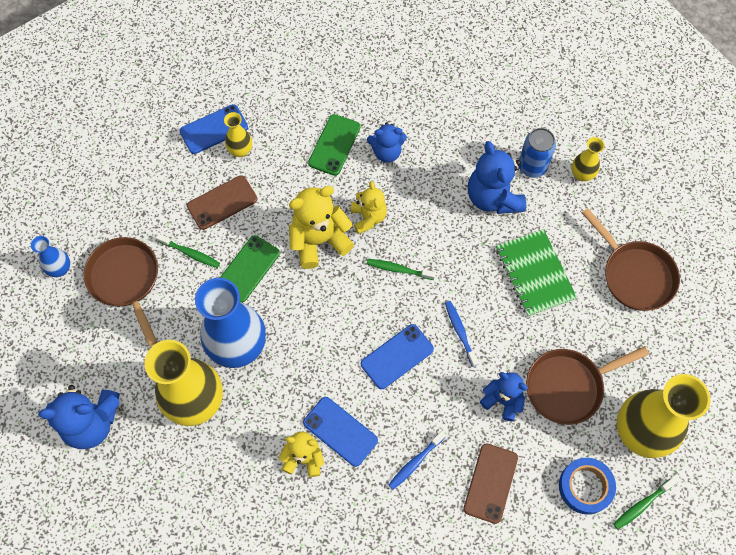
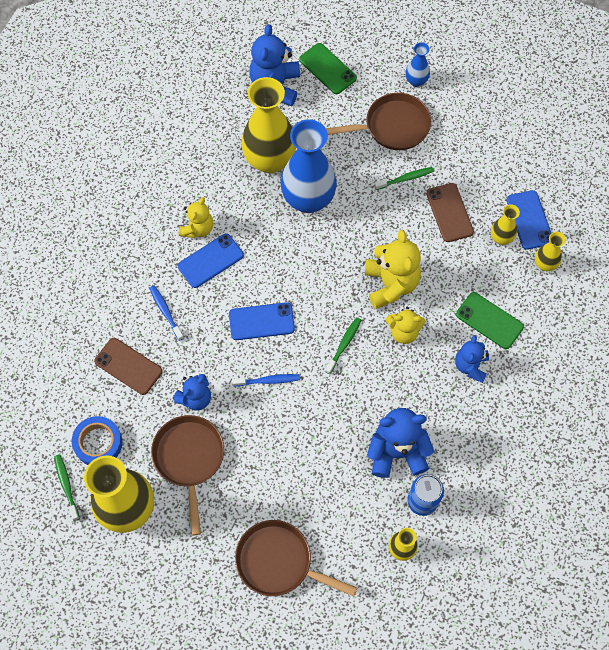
camera: 105 degrees right, 0 degrees up
(190, 253) = (405, 179): green toothbrush -> green toothbrush turned 150 degrees counterclockwise
(248, 269) = (378, 221): green phone -> green phone (327, 69)
(260, 108) = (544, 264): none -> yellow vase
(397, 356) = (261, 321): blue phone -> blue phone turned 75 degrees counterclockwise
(535, 273) = (306, 465): green notebook -> none
(635, 275) = (278, 562): brown pan -> brown pan turned 45 degrees clockwise

